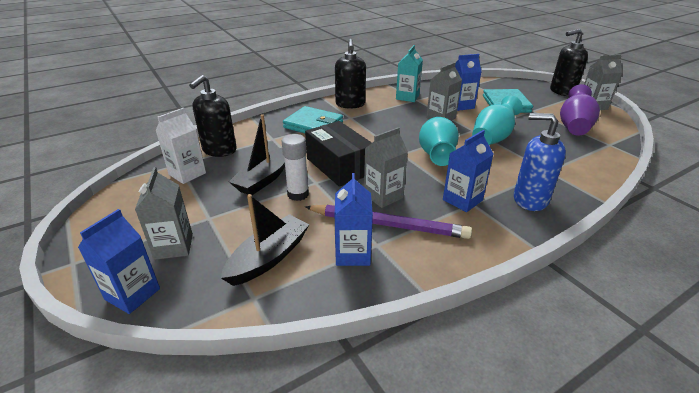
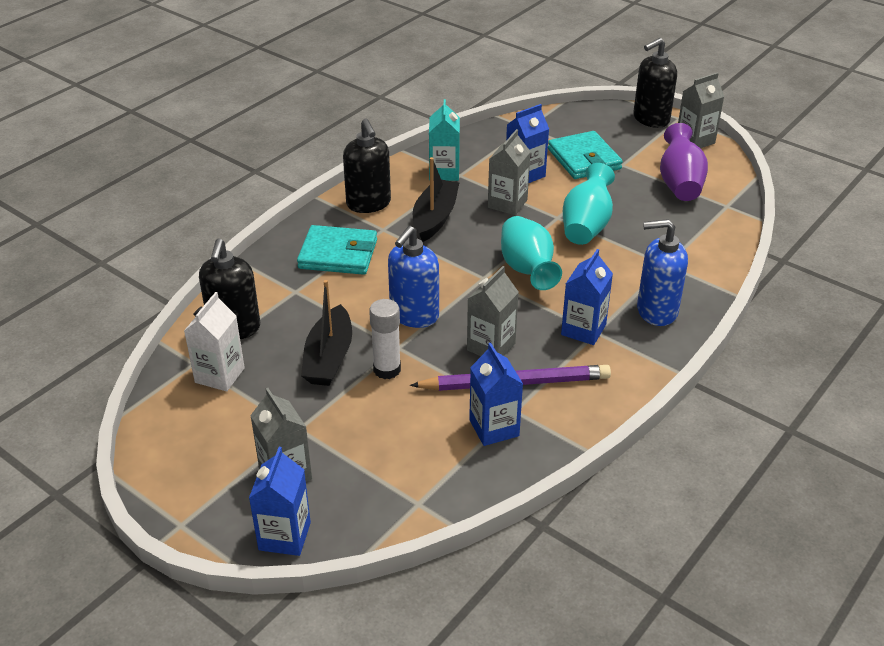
camera: 20 degrees left, 5 degrees up
(268, 257) = (405, 457): black boat -> black boat (435, 218)
(339, 166) = (414, 315): black box -> blue soap dispenser

